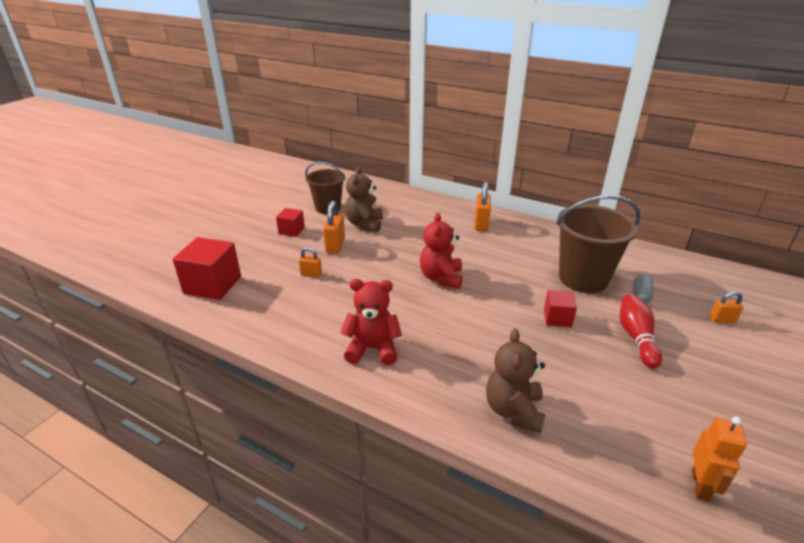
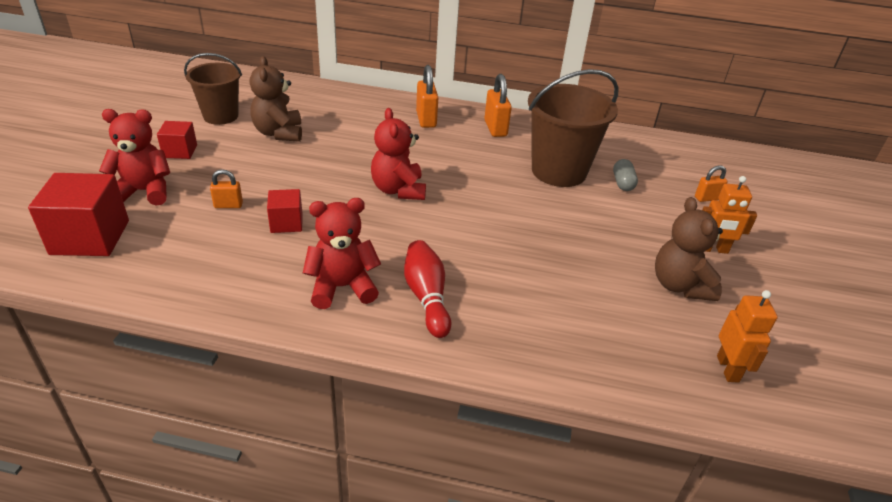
camera: 20 degrees left, 5 degrees up
(258, 257) = (144, 191): none -> red teddy bear
(335, 245) = (248, 165): orange padlock -> orange padlock (495, 128)
(514, 410) = (527, 329): brown teddy bear -> brown teddy bear (680, 285)
(557, 318) = (544, 219): red cube -> red cube (286, 223)
(636, 337) = (630, 229): red bowling pin -> red bowling pin (427, 297)
(715, 368) = (713, 249): none -> orange robot

